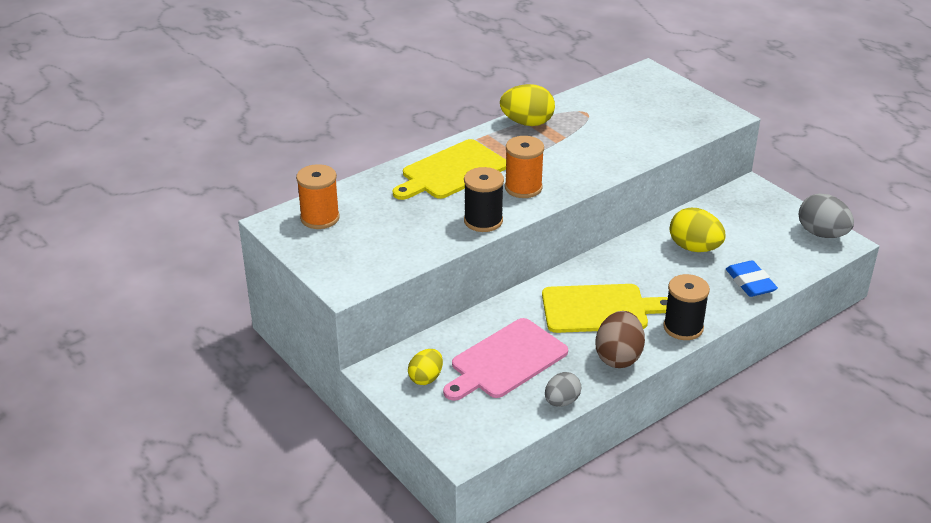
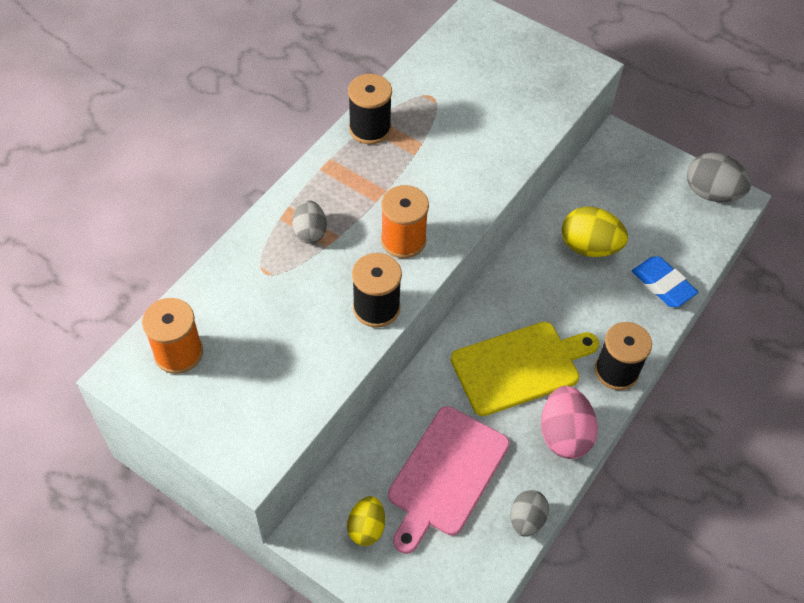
camera: 20 degrees left, 20 degrees up
(451, 171) = (310, 232): yellow cutting board -> grey egg
(527, 123) = (370, 129): yellow egg -> black spool
(618, 357) = (564, 435): brown egg -> pink egg

